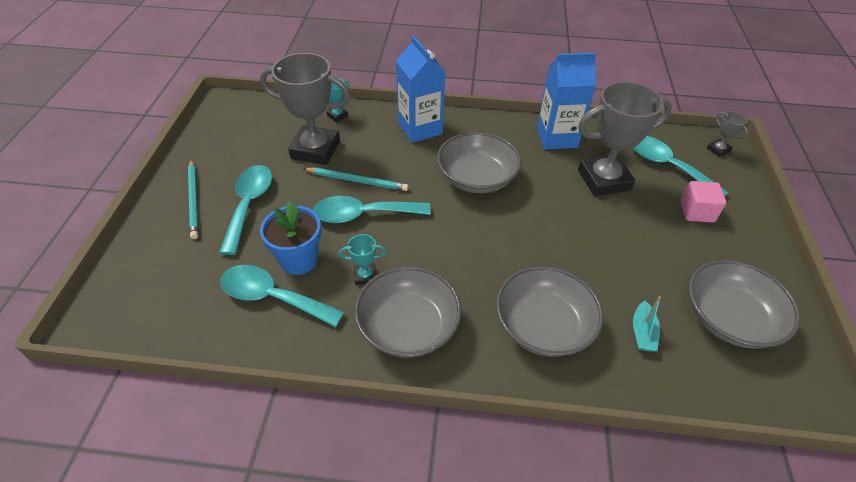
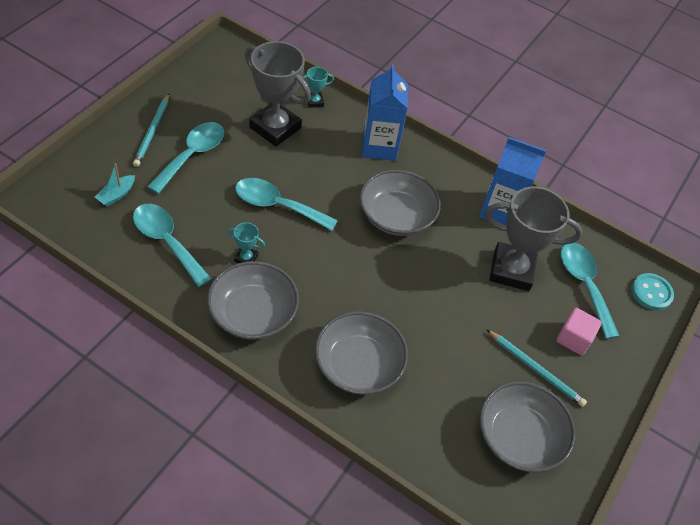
camera: 20 degrees right, 5 degrees up
(299, 260) = (203, 221): blue flower pot -> none
(357, 181) = (292, 173): turquoise pencil -> turquoise pencil (536, 369)
(642, 332) = (435, 410): turquoise boat -> turquoise boat (116, 195)
(718, 150) = (651, 293): grey trophy -> turquoise button

